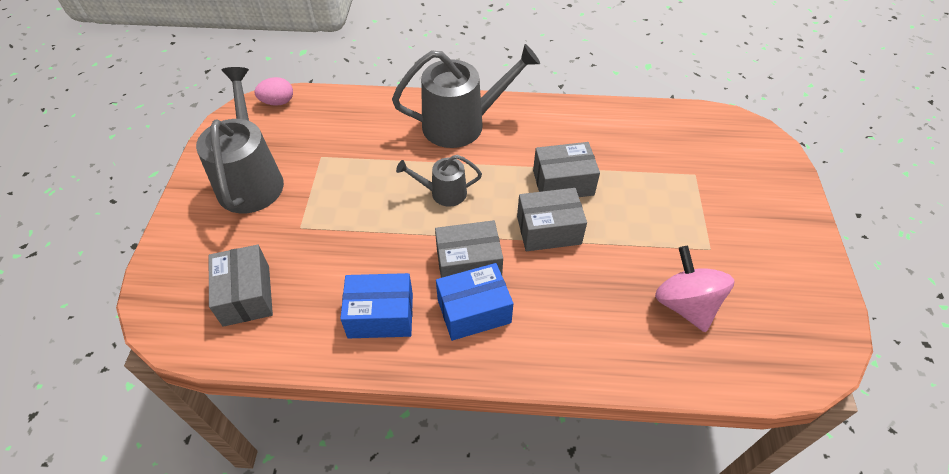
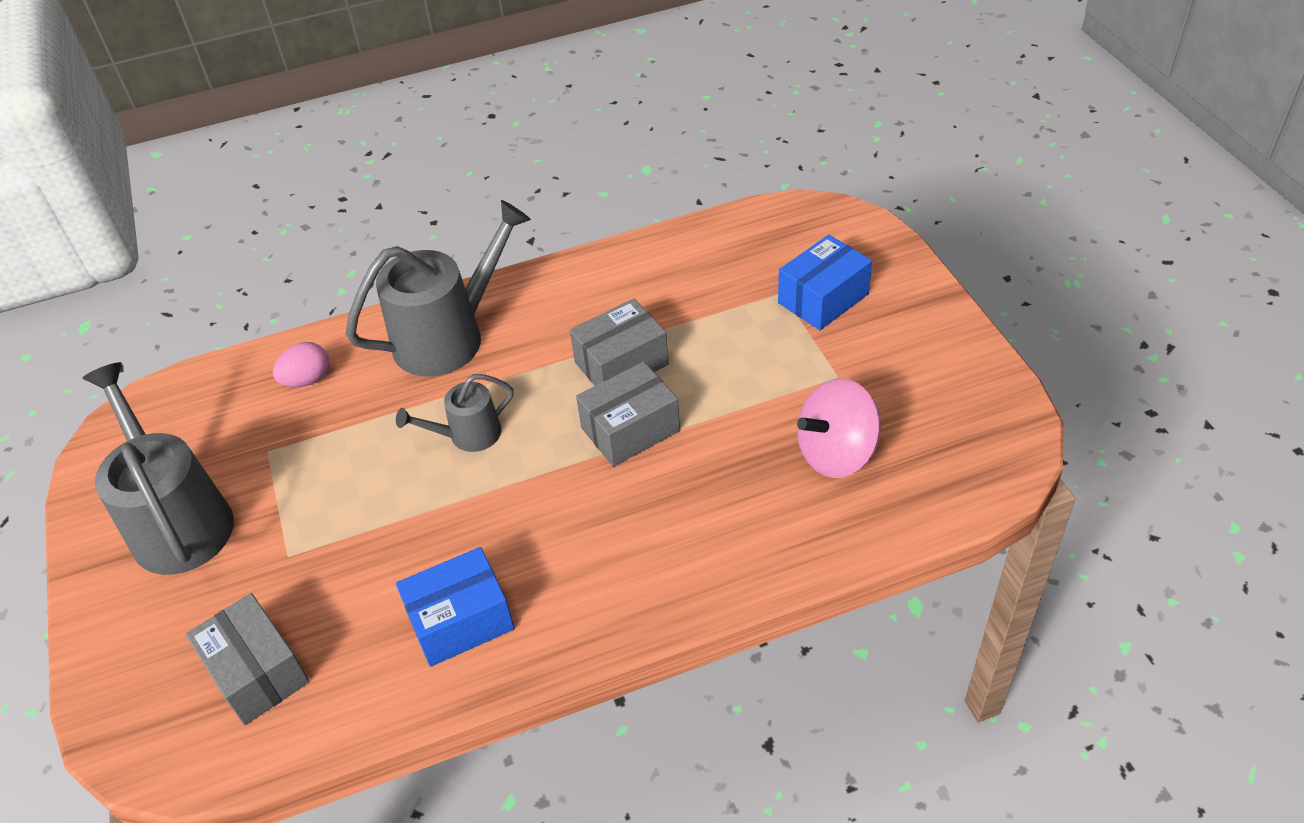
camera: 20 degrees left, 5 degrees down
(278, 102) = (160, 400): pink egg -> pink egg (307, 380)
(468, 264) = (546, 511): grey box -> none
(474, 311) = (581, 565): blue box -> blue box (823, 298)
(685, 304) = (836, 453): pink spinning top -> pink spinning top turned 75 degrees counterclockwise

